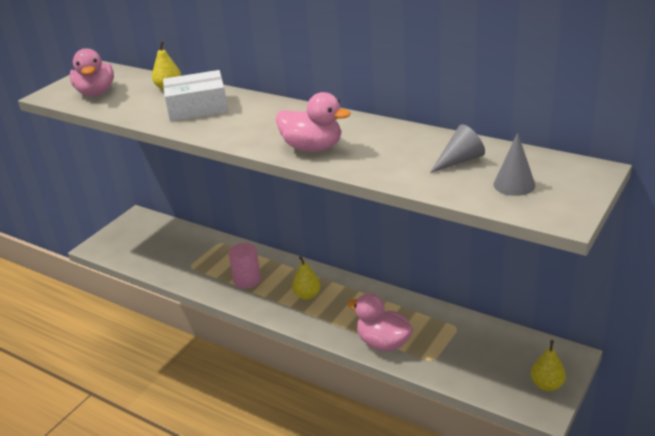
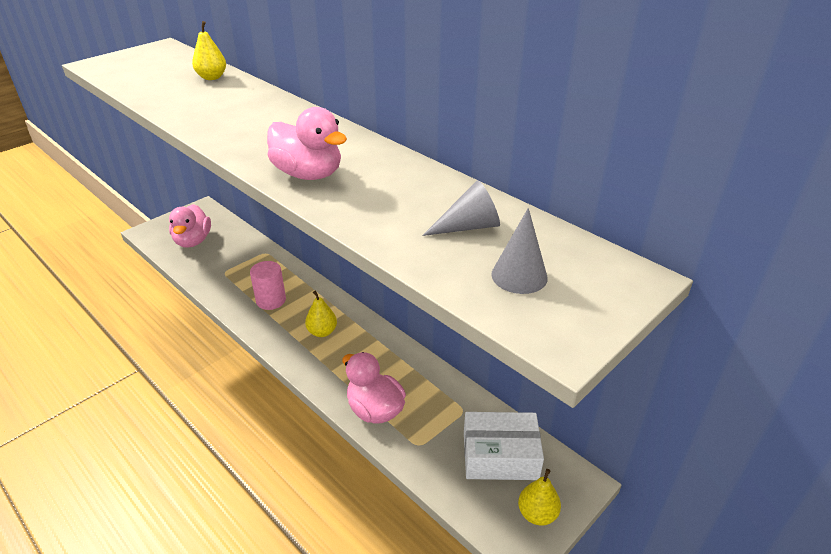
camera: 10 degrees right, 5 degrees up
(96, 93) = (139, 70): pink duck -> pink duck (193, 241)
(197, 108) = (223, 104): white box -> white box (500, 456)

